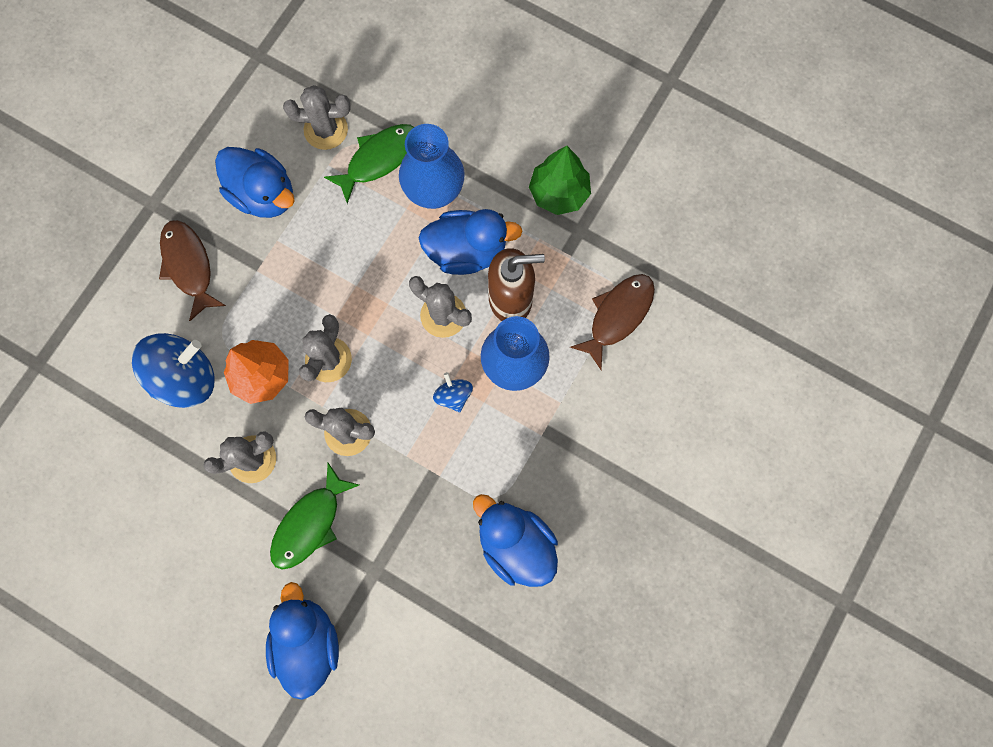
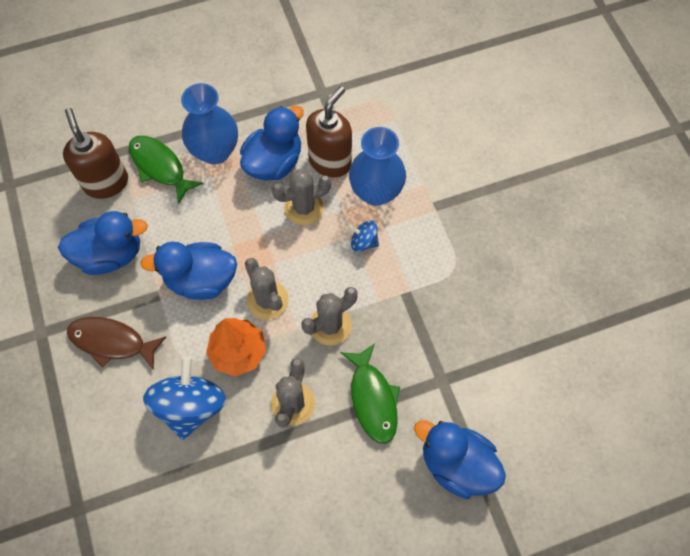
camera: 50 degrees left, 10 degrees down
(326, 130) = (106, 182): grey cactus -> brown soap dispenser
(378, 159) = (160, 167): green fish -> green fish turned 45 degrees counterclockwise
(515, 544) = (496, 279): blue duck -> blue duck (201, 280)
(559, 193) = (287, 85): green tree -> none
(617, 316) = (397, 112): brown fish -> none

